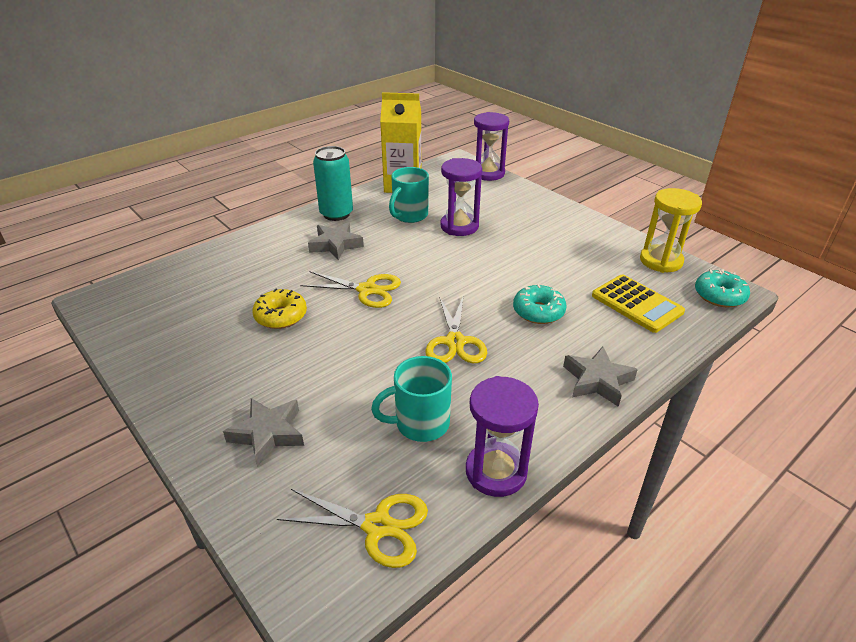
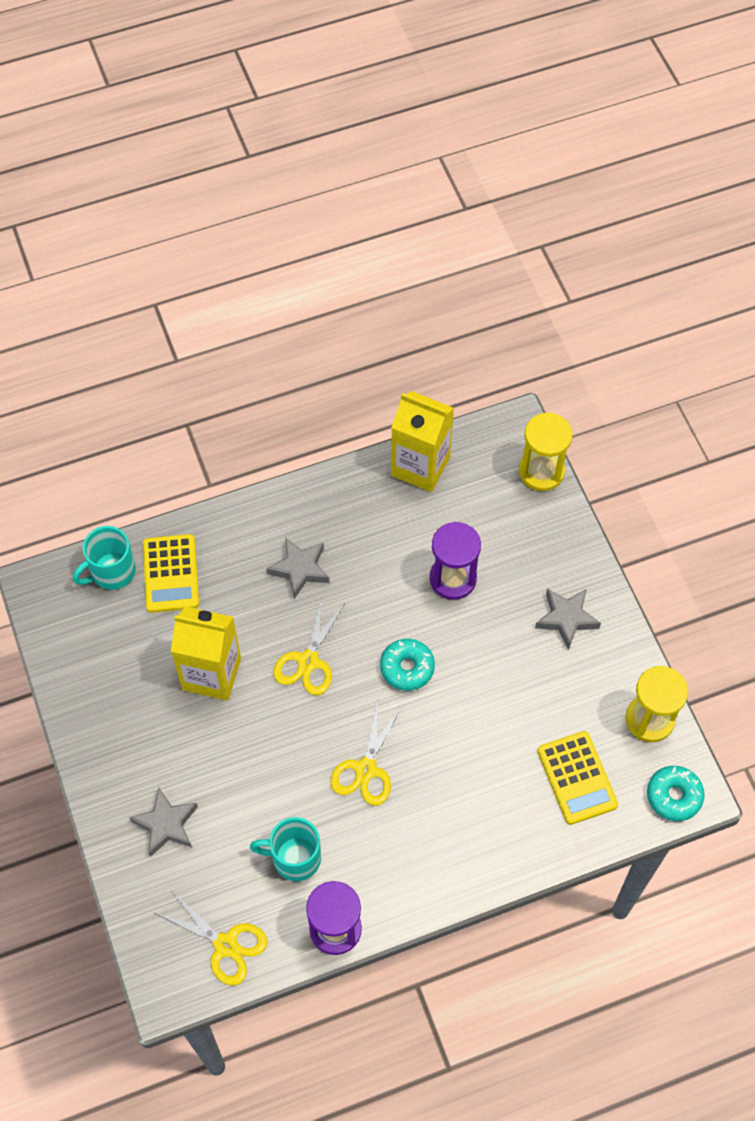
camera: 20 degrees right, 25 degrees up
(223, 268) = (170, 574): none -> yellow calculator
(281, 316) = (211, 674): yellow donut -> yellow carton
(336, 214) = (319, 506): turquoise can -> none
(367, 290) = (308, 661): yellow scissors -> yellow scissors turned 75 degrees clockwise
(409, 215) = (403, 537): turquoise mug -> turquoise mug (111, 572)
(488, 173) = (541, 471): purple hourglass -> yellow hourglass
(538, 311) = (468, 754): turquoise donut -> turquoise donut (407, 668)
(597, 380) = (474, 865): grey star -> grey star (566, 618)

